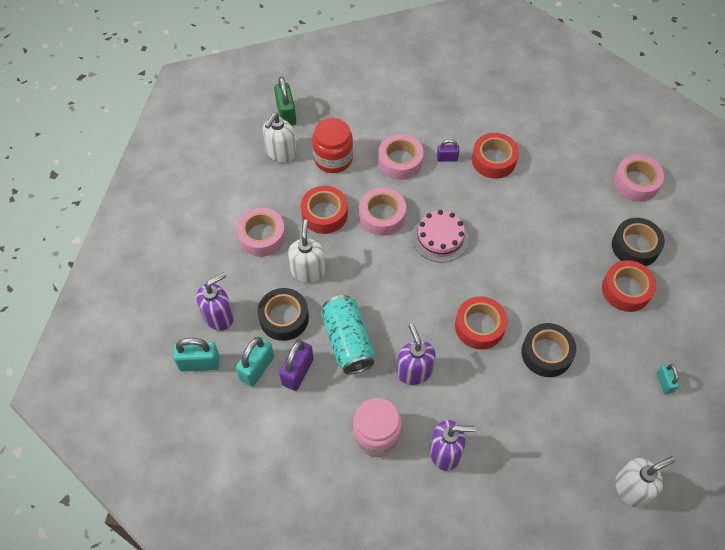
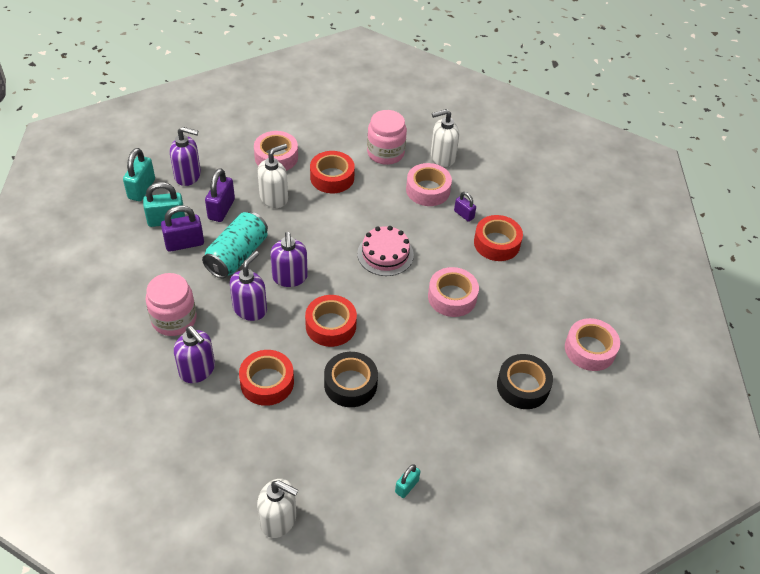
camera: 45 degrees right, 10 degrees down
(199, 363) = (141, 189): turquoise padlock -> turquoise padlock turned 60 degrees clockwise
(281, 153) = (357, 124): white soap dispenser -> white soap dispenser (442, 157)
(284, 318) = (221, 209): black tape -> purple padlock
(286, 114) = (394, 106): green padlock -> none
(333, 158) = (385, 153): red jar -> pink jar
(382, 216) = (367, 209): pink tape -> pink tape (452, 297)
(406, 320) = (290, 277): none -> purple soap dispenser
(626, 290) = (471, 404): red tape -> red tape (267, 382)

